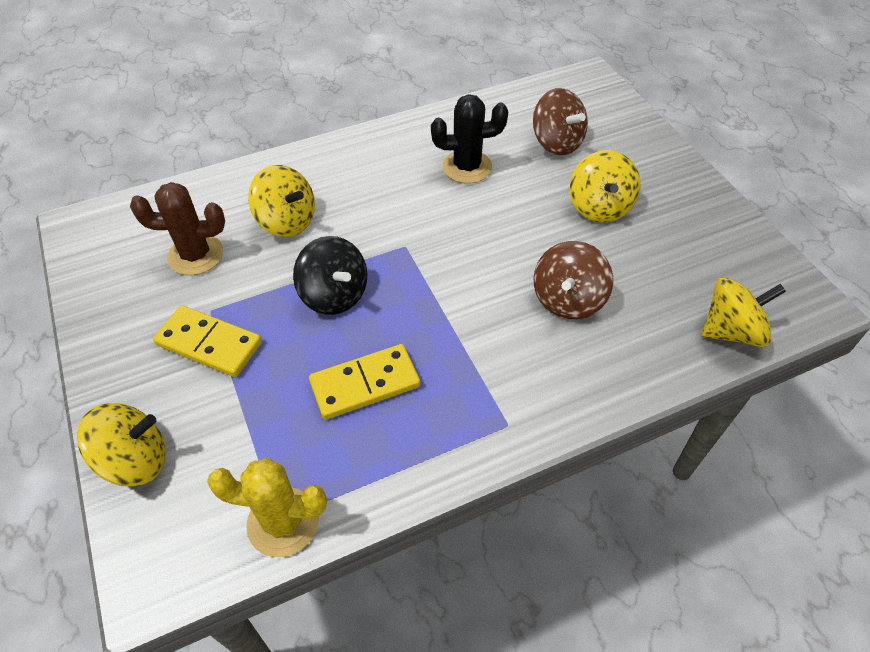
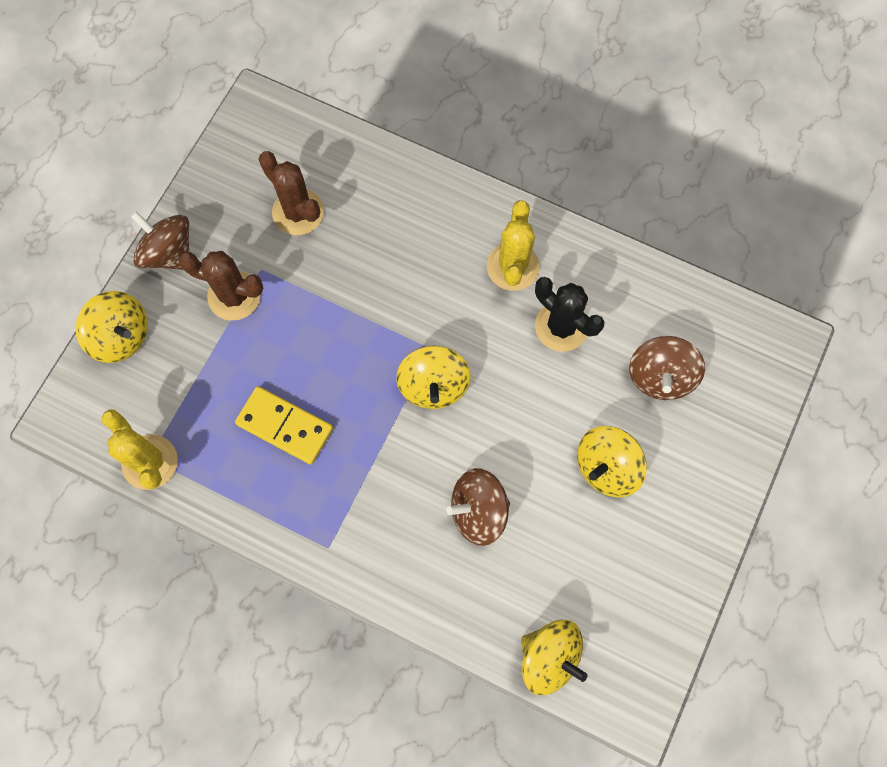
camera: 50 degrees right, 20 degrees up
(111, 366) = (169, 253): none -> brown spinning top
(209, 344) = (234, 296): yellow domino -> brown cactus
(287, 221) = (383, 243): yellow spinning top -> yellow spinning top (433, 385)
(334, 295) = (342, 340): black spinning top -> none
(393, 164) = (512, 266): none -> yellow cactus

